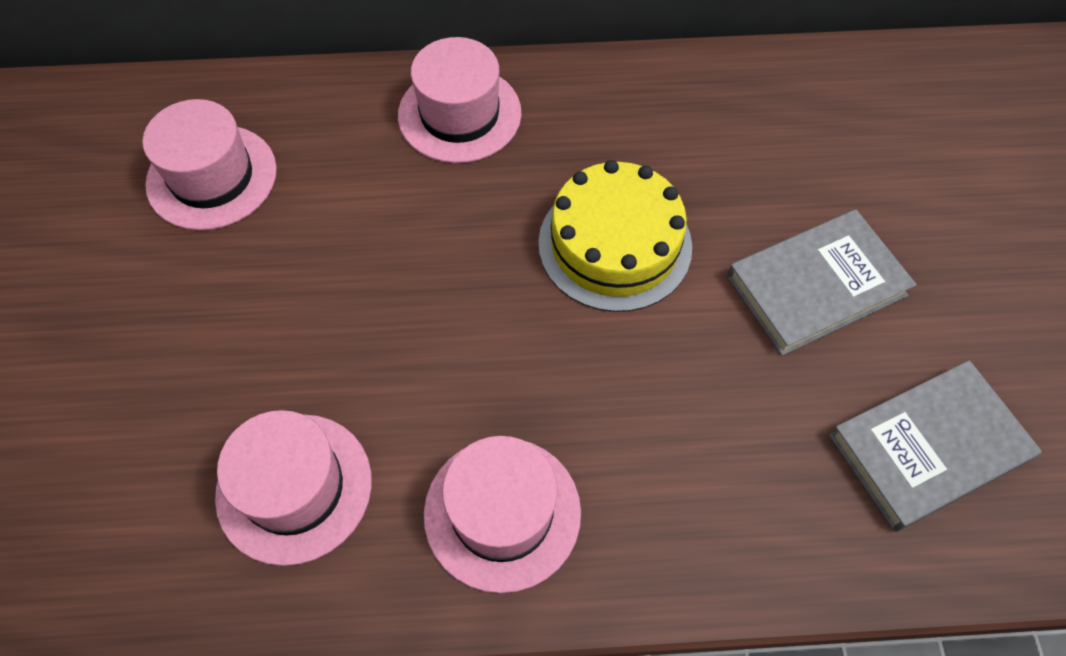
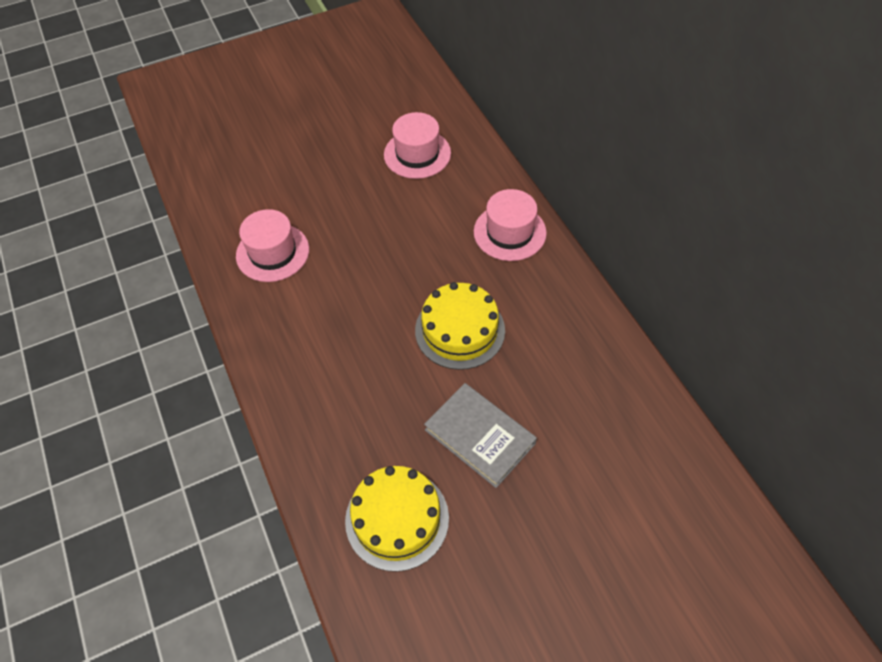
camera: 70 degrees right, 5 degrees down
(502, 513) = (288, 333): pink hat -> none
(928, 447) = (397, 519): grey book -> yellow cake

